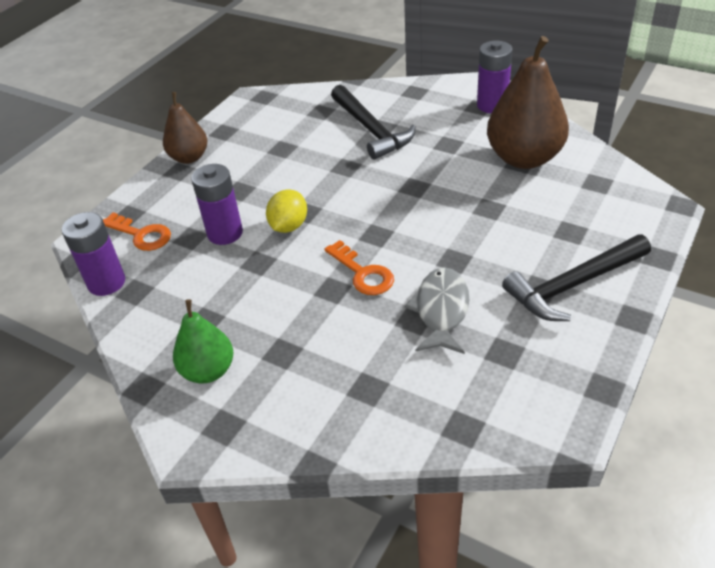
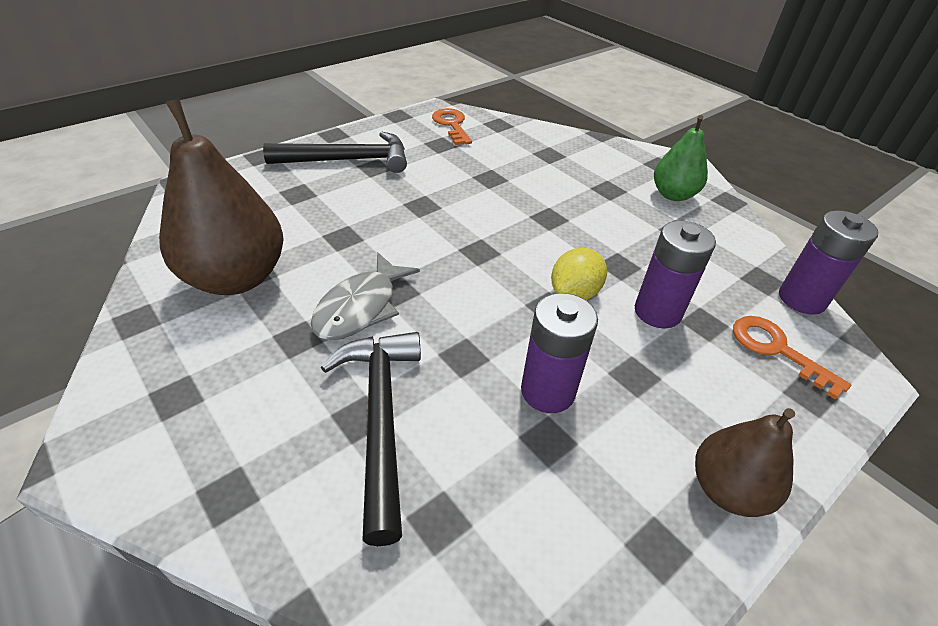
camera: 165 degrees left, 0 degrees up
(363, 273) = (514, 220): orange key -> orange key (452, 125)
(441, 310) = (464, 176): grey fish -> grey fish (360, 307)
(492, 105) = (154, 388): purple battery -> purple battery (547, 391)

